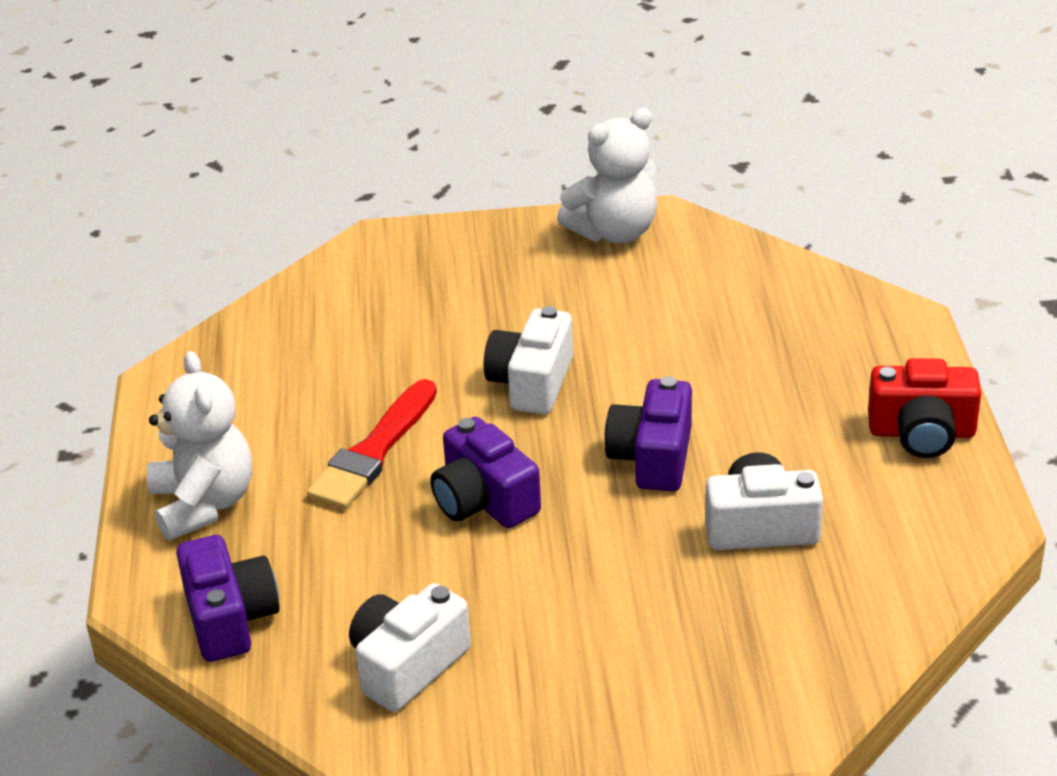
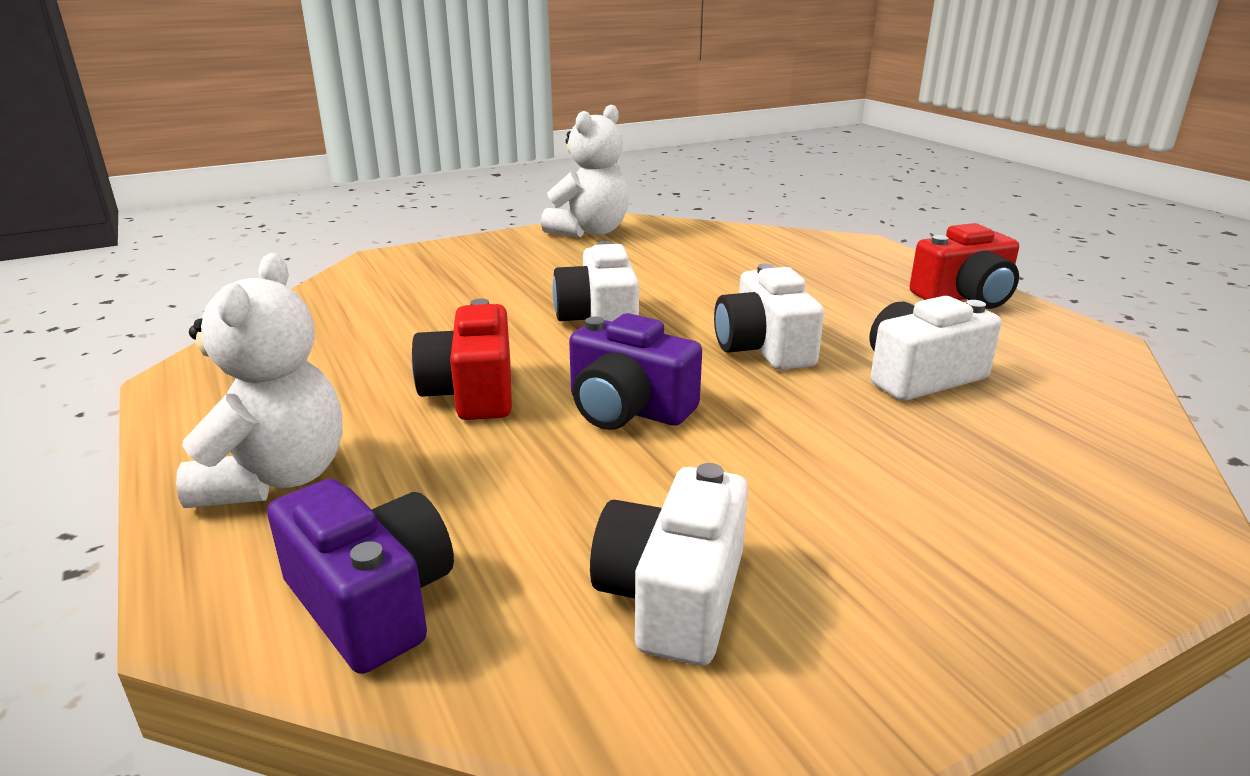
camera: 25 degrees left, 10 degrees down
(204, 504) = (276, 478): white teddy bear -> white teddy bear turned 45 degrees clockwise
(373, 451) = (472, 392): red brush -> red camera
(652, 457) = (764, 348): purple camera -> white camera

